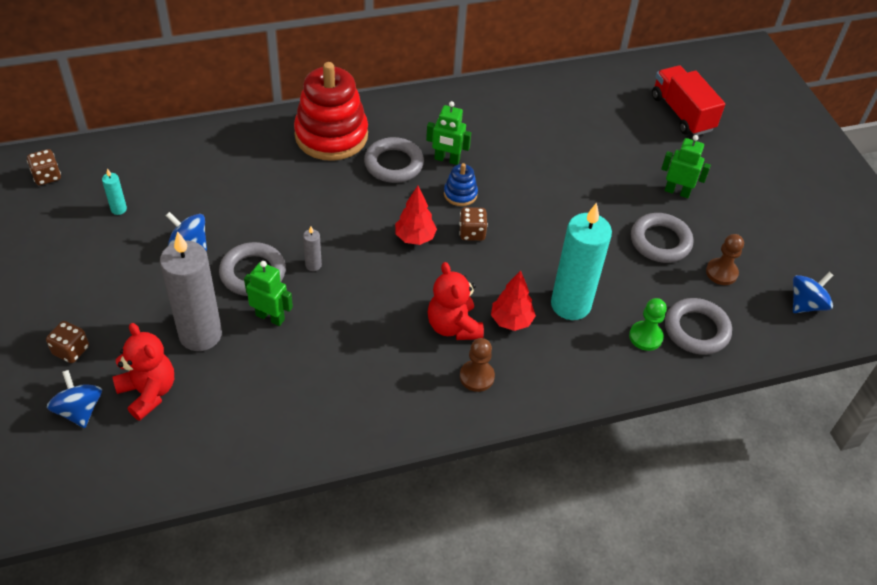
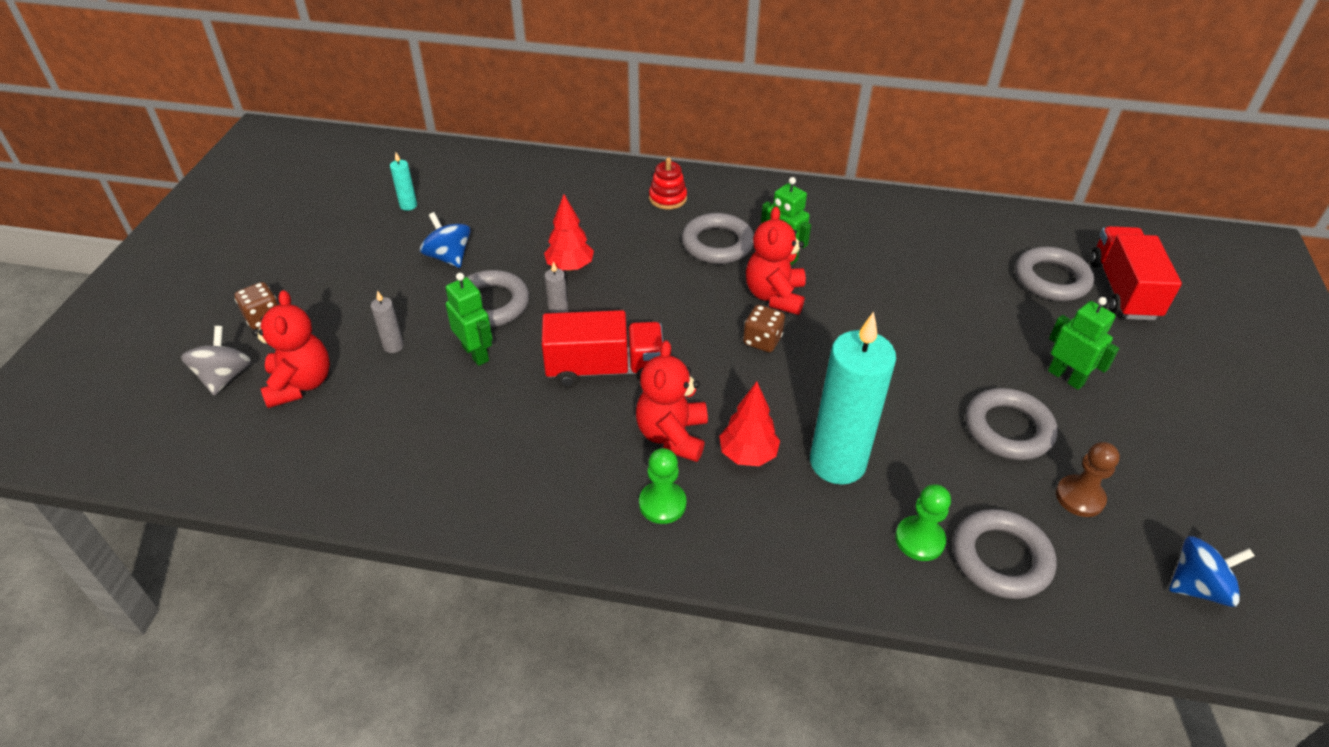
camera: 30 degrees right, 5 degrees down
(47, 176) = (368, 159): brown dice -> none
(79, 410) = (225, 377): blue spinning top -> grey spinning top
(200, 335) = (393, 346): grey candle -> grey candle, size x0.40
(331, 135) = (667, 198): red stacking toy -> red stacking toy, size x0.44
(375, 294) = (604, 369): none -> red truck
(415, 238) = (691, 325): red tree -> red tree (570, 267)
(460, 194) = (774, 296): blue stacking toy -> red teddy bear
(477, 377) = (662, 504): brown pawn -> green pawn
(635, 119) = (1051, 279): none -> grey ring

